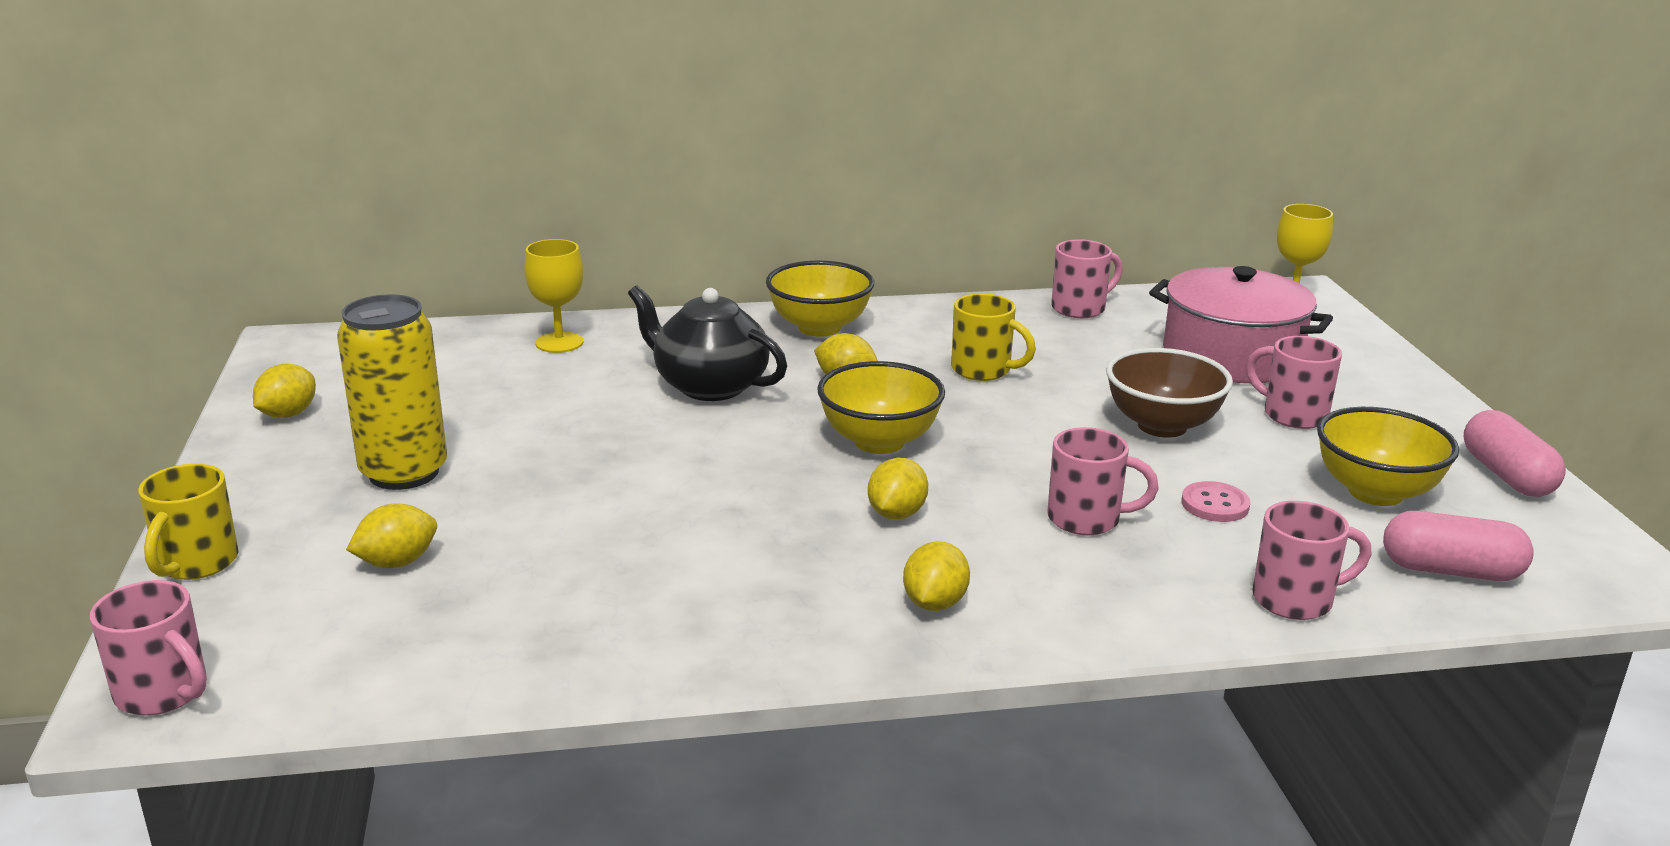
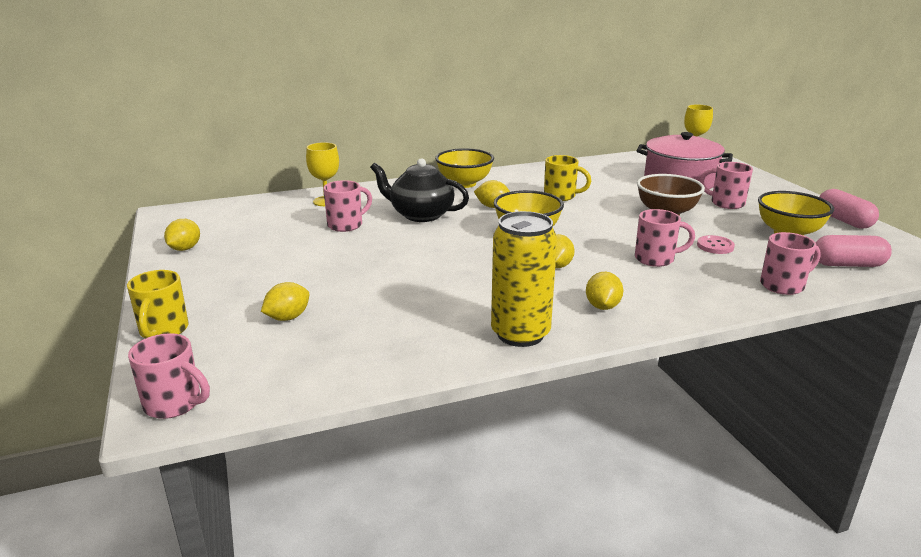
camera: 10 degrees left, 0 degrees up
(404, 472) = (269, 271): yellow can -> yellow can (520, 334)
(1080, 308) = (592, 165): pink mug -> pink mug (346, 225)

